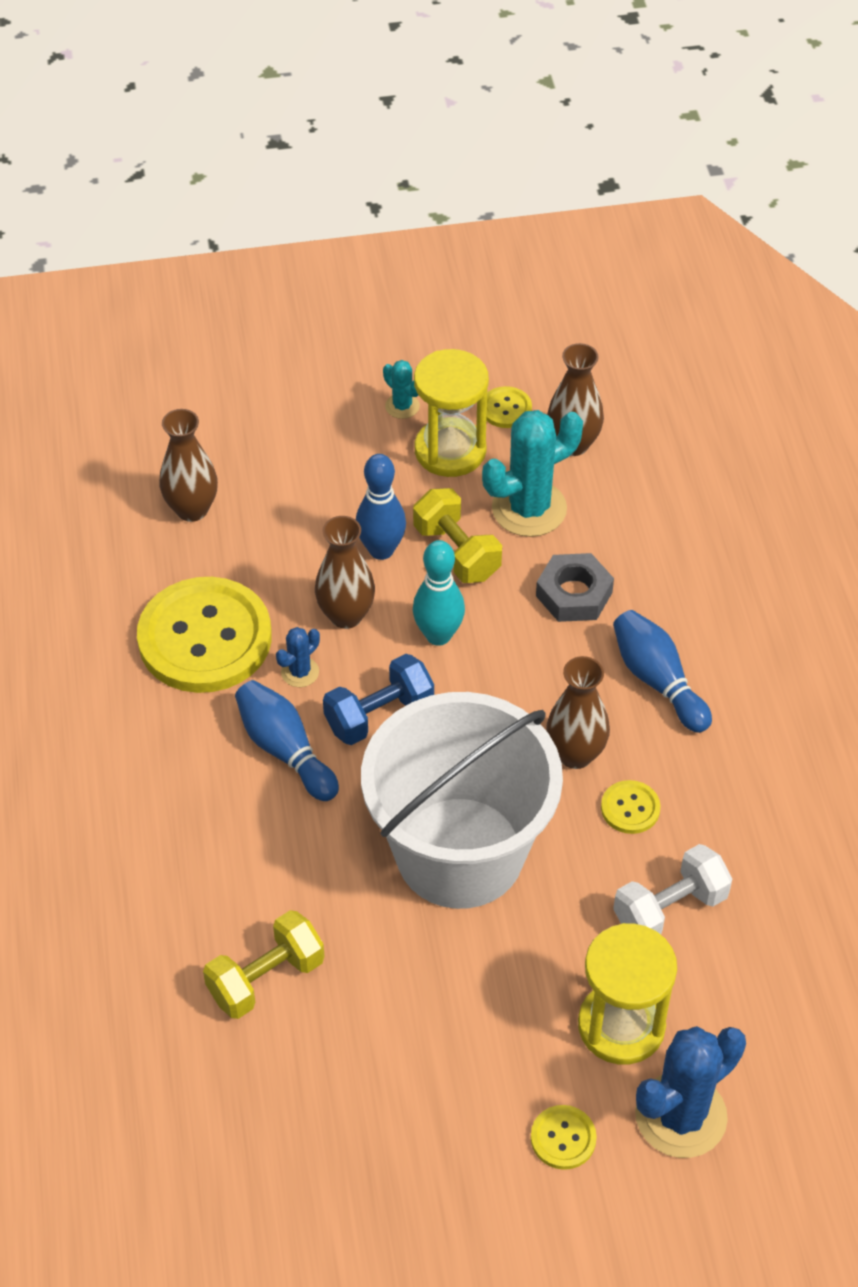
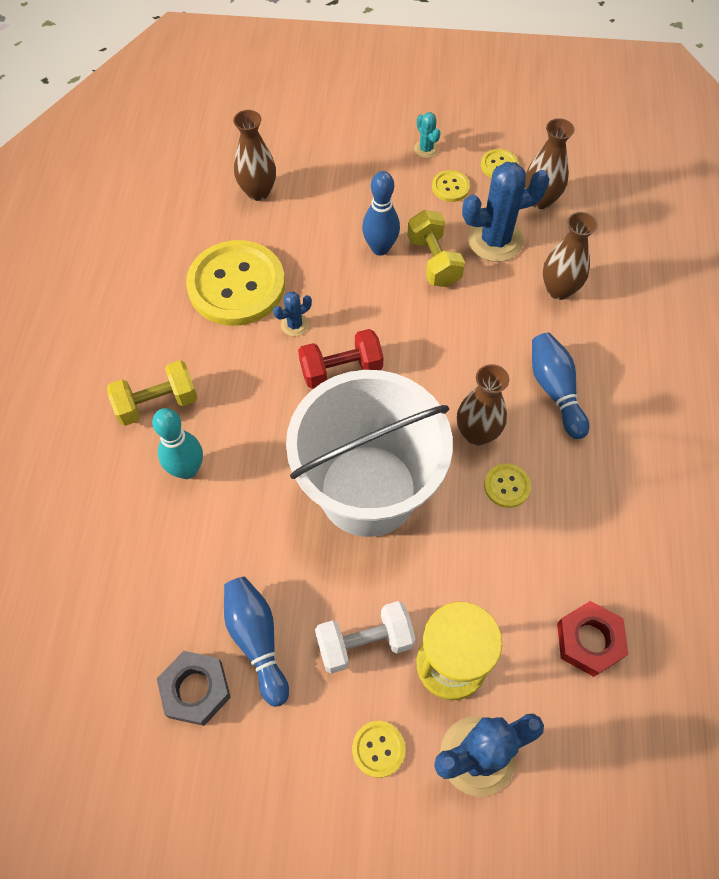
camera: 15 degrees right, 10 degrees up
(266, 978) = (195, 554): yellow dumbbell -> yellow dumbbell (157, 403)
(285, 750) = (266, 380): blue bowling pin -> blue bowling pin (257, 640)
(346, 615) = (340, 290): brown vase -> brown vase (559, 290)
(379, 715) = (341, 370): blue dumbbell -> red dumbbell
(438, 635) = (402, 319): turquoise bowling pin -> turquoise bowling pin (187, 469)
(450, 450) = (450, 187): yellow hourglass -> yellow button
(529, 508) = (495, 240): turquoise cactus -> blue cactus
(574, 594) = (510, 310): grey nut -> grey nut (195, 689)
(670, 909) = (515, 576): white dumbbell -> white dumbbell (364, 643)
(776, 960) = (589, 640): none -> red nut

